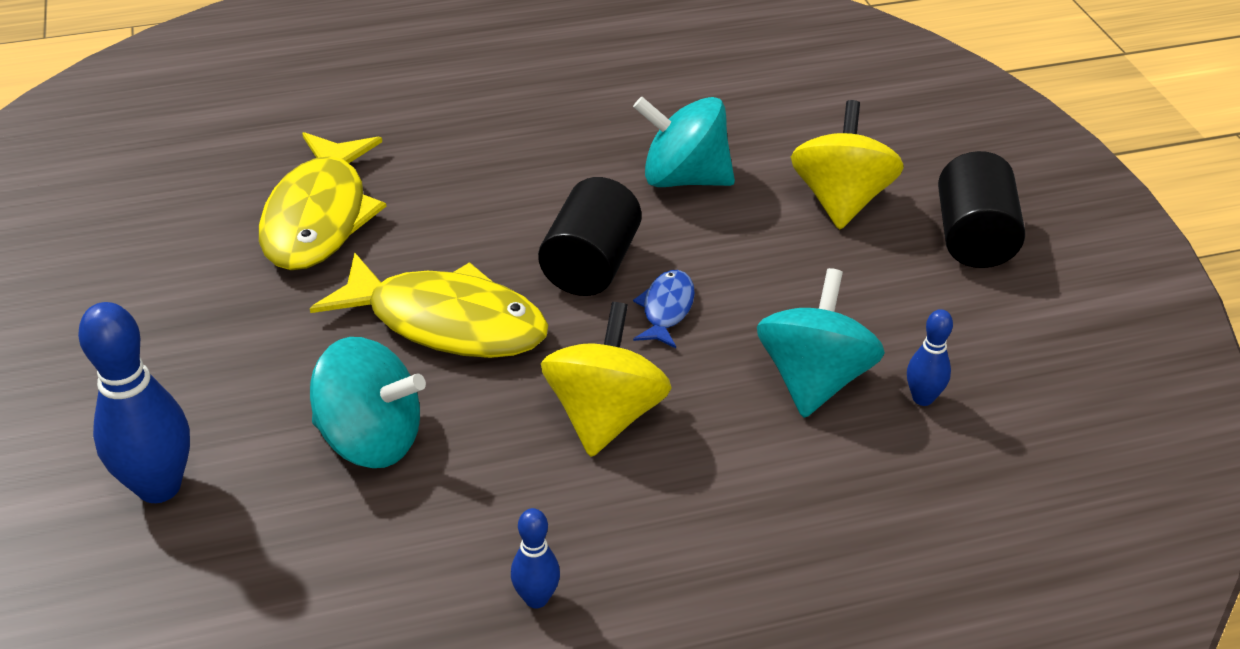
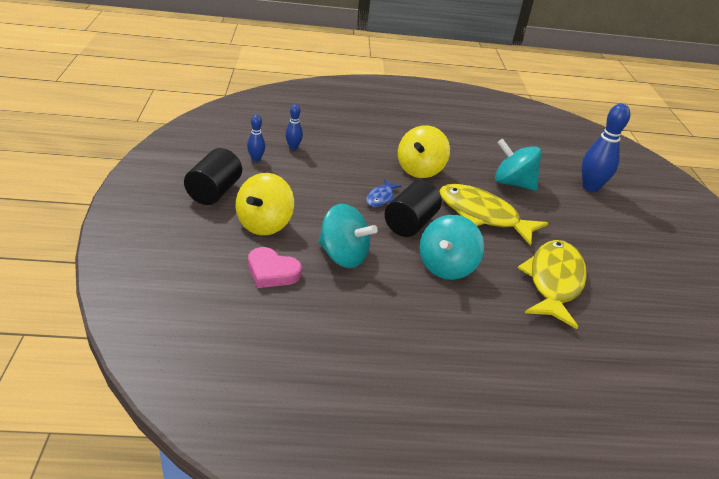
camera: 170 degrees left, 5 degrees down
(536, 598) = (455, 134): blue bowling pin -> blue bowling pin (256, 159)
(774, 132) = (272, 272): none -> pink heart
(814, 379) = (331, 161): turquoise spinning top -> turquoise spinning top (446, 266)

